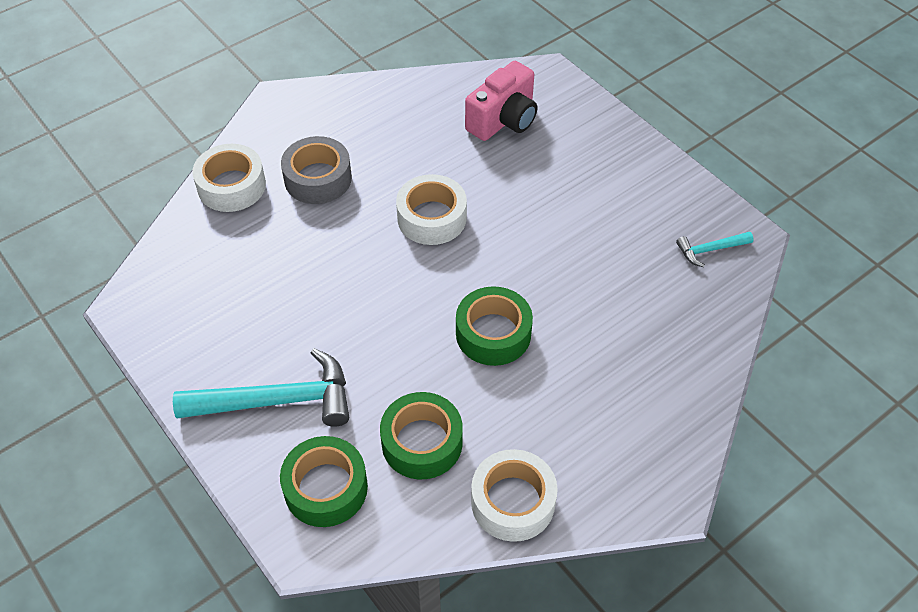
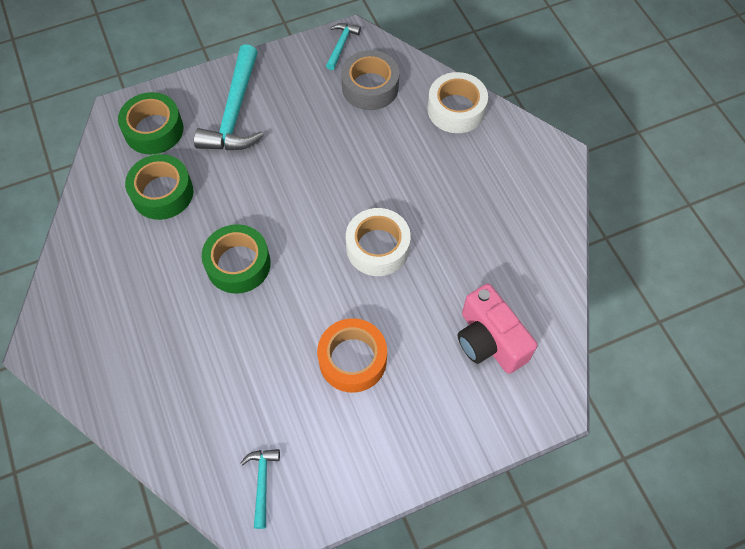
camera: 105 degrees right, 10 degrees up
(144, 314) = (341, 45): none -> turquoise hammer
(318, 178) = (449, 170): grey tape -> grey tape (370, 87)
(513, 502) = (89, 239): white tape -> none
(563, 211) = (352, 359): none -> orange tape

